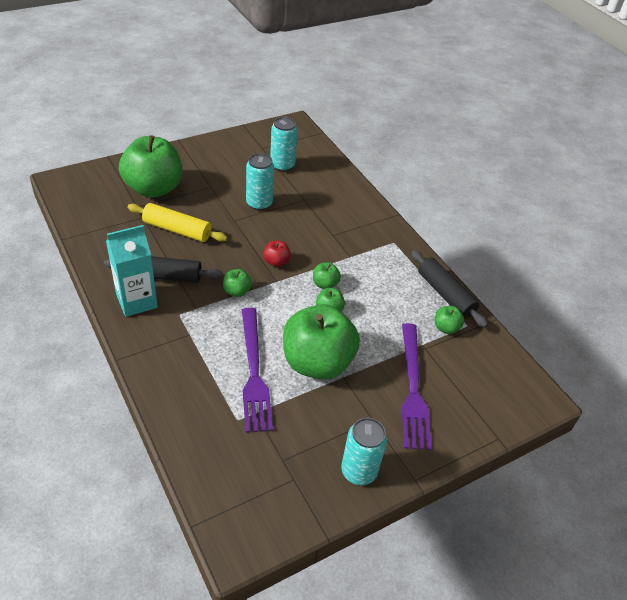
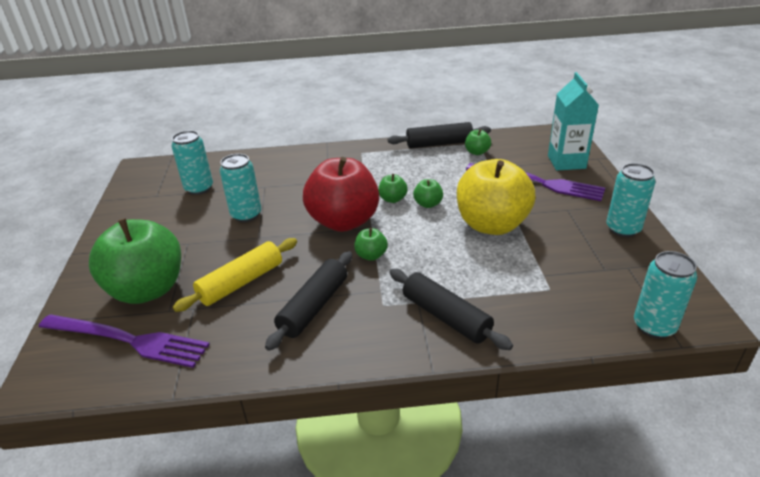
camera: 60 degrees left, 10 degrees down
(136, 301) = (342, 337): turquoise carton -> turquoise carton (566, 162)
(177, 355) = (446, 317): none -> black rolling pin
(211, 503) = (654, 326): none -> turquoise can
(254, 372) = (490, 266): purple fork -> purple fork (127, 340)
(276, 262) = (344, 221): red apple -> red apple, size x2.43
(317, 362) = (492, 225): green apple -> yellow apple

